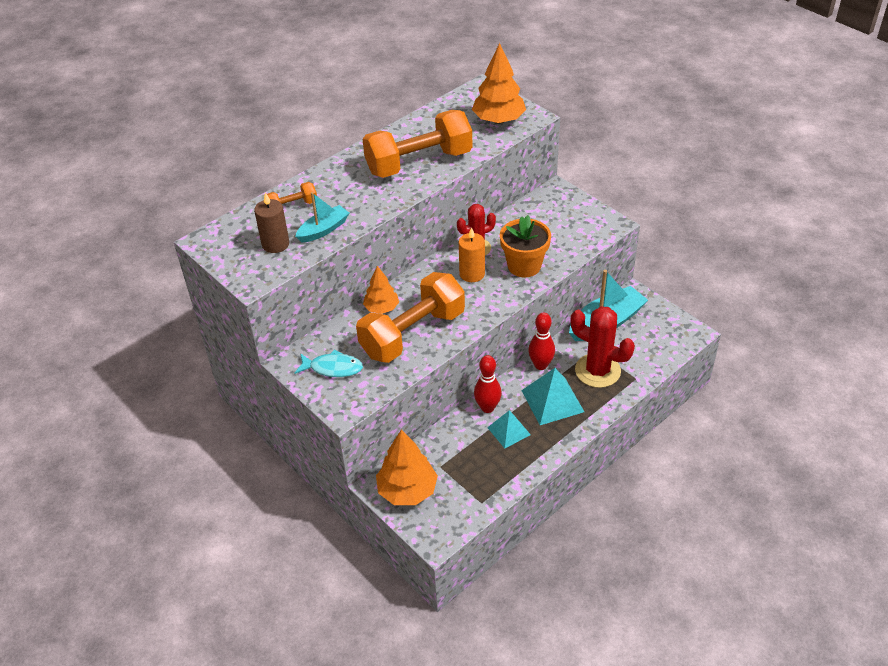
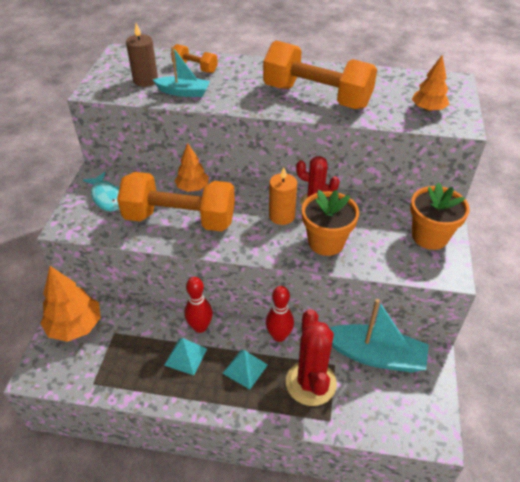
camera: 50 degrees right, 0 degrees up
(499, 120) = (428, 109): orange tree -> orange tree, size x0.62
(552, 401) = (245, 369): turquoise pyramid -> turquoise pyramid, size x0.64
(571, 212) = (429, 236): none -> orange flower pot

